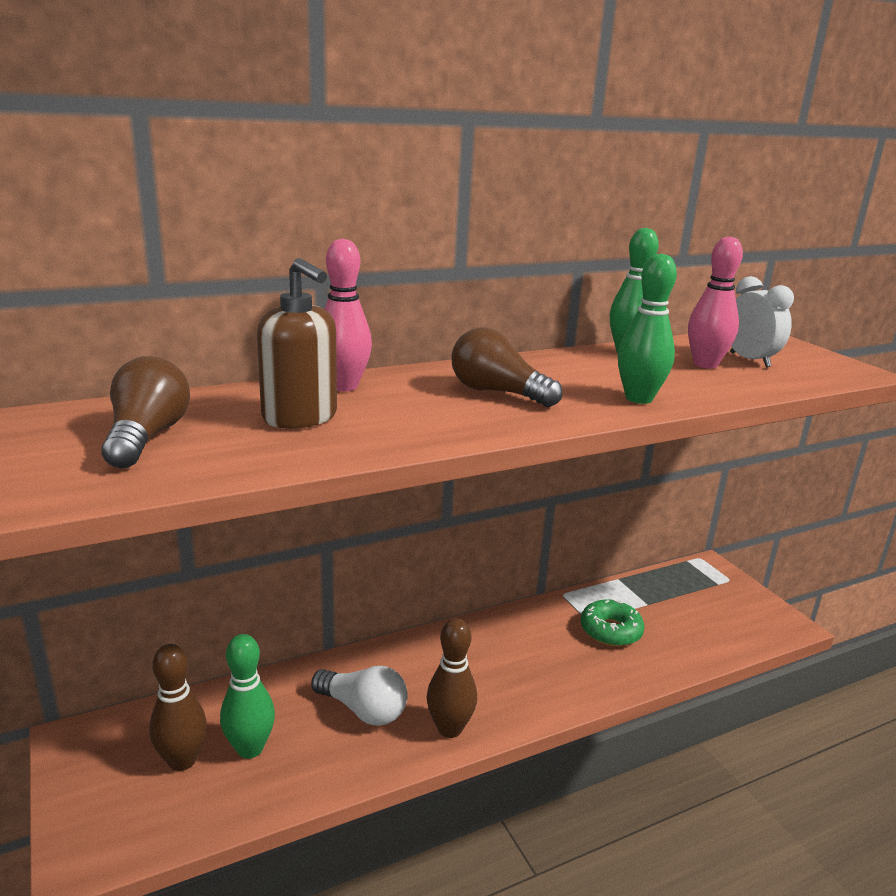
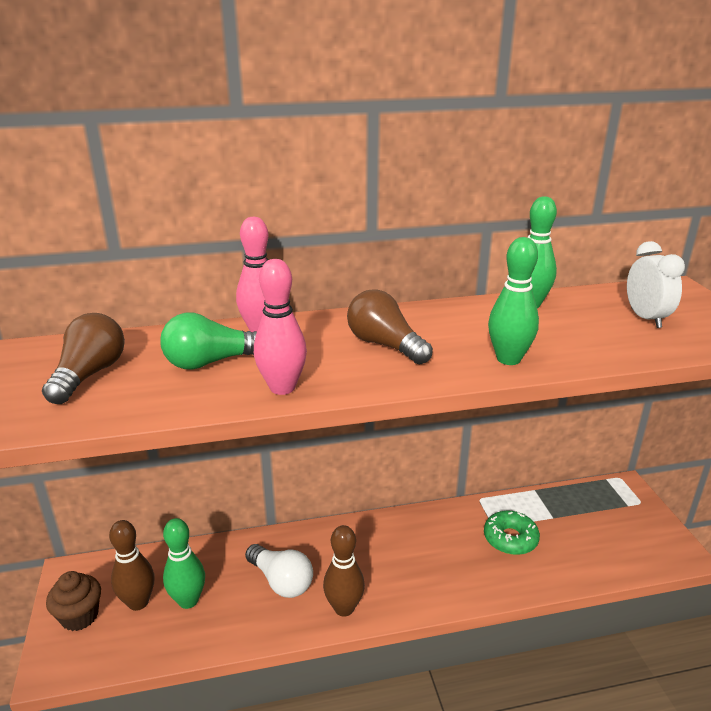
camera: 15 degrees right, 5 degrees up
(104, 789) = (80, 616): none -> brown cupcake
(300, 417) = (211, 362): brown soap dispenser -> green light bulb
(705, 364) = (597, 322): pink bowling pin -> pink bowling pin (282, 388)

